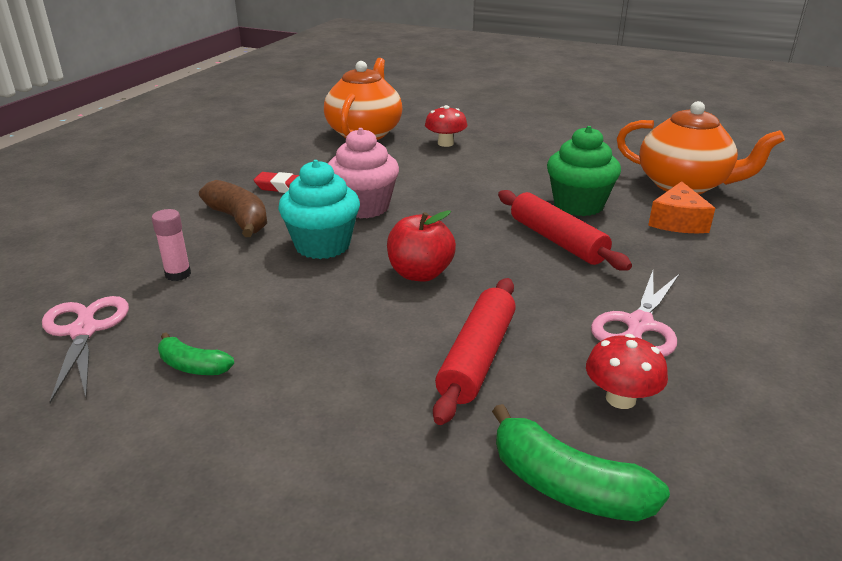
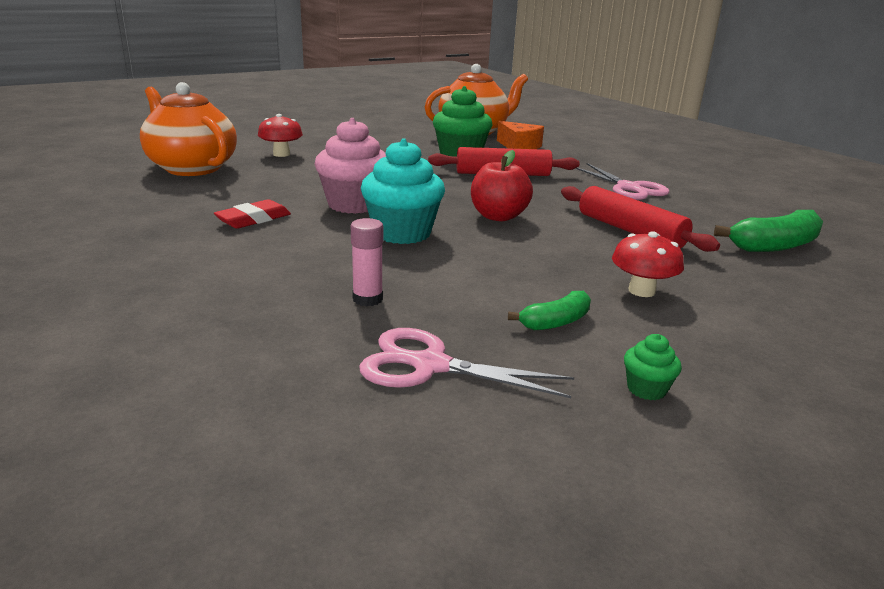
camera: 60 degrees left, 5 degrees down
(89, 443) = (646, 389): none -> green cupcake
(239, 219) = (288, 251): brown banana -> none
(620, 398) = (700, 213): red mushroom -> red mushroom (641, 291)

